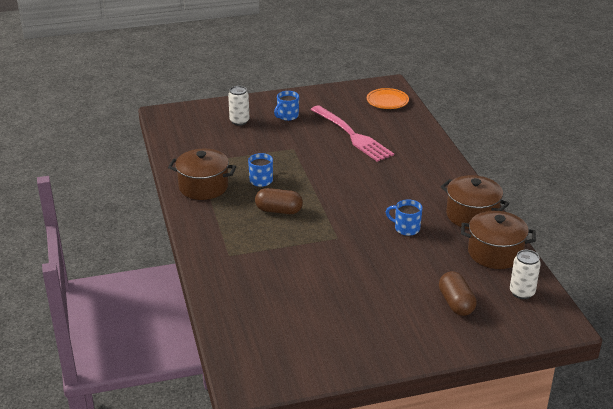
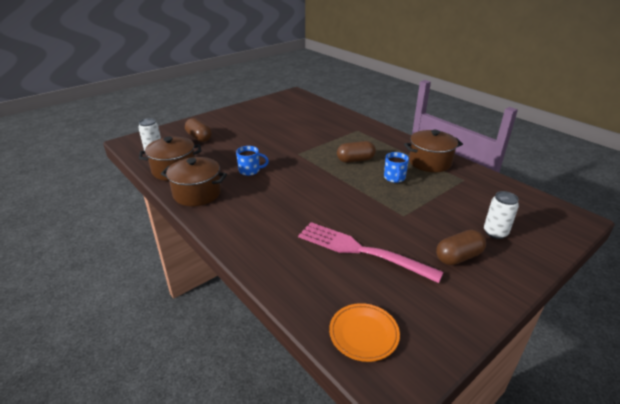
camera: 155 degrees right, 0 degrees up
(287, 116) = (458, 257): blue mug -> brown capsule

